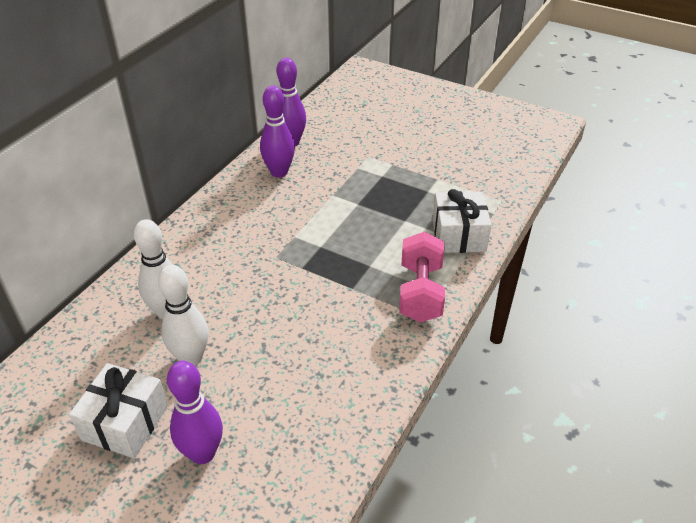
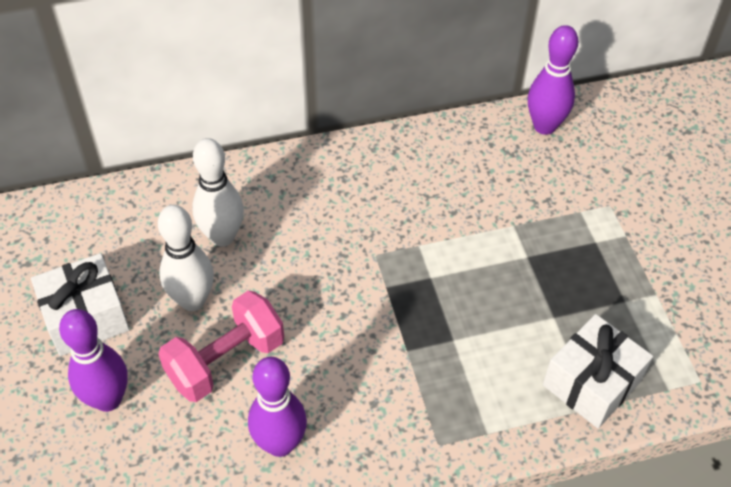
camera: 45 degrees right, 10 degrees up
(279, 172) = (489, 156): purple bowling pin -> purple bowling pin (280, 444)
(420, 292) = (467, 413): pink dumbbell -> pink dumbbell (226, 361)

